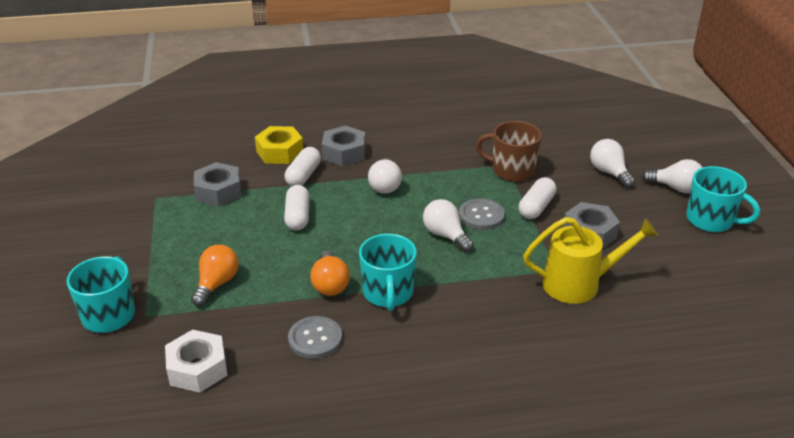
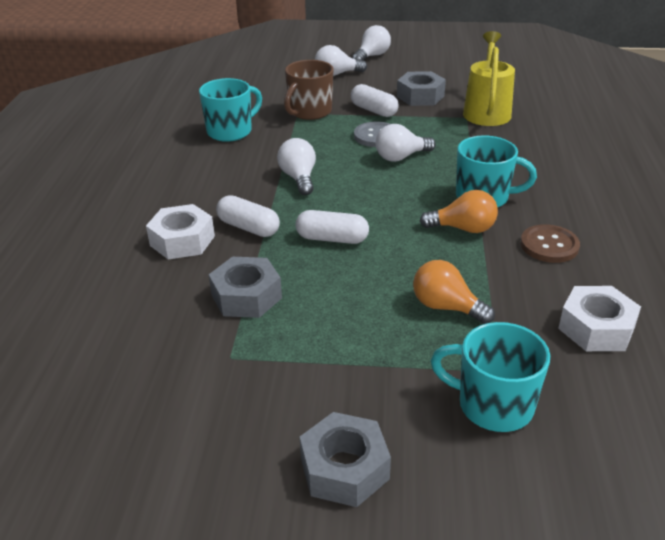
camera: 75 degrees left, 0 degrees up
(279, 152) = (182, 241): yellow nut -> white nut
(315, 339) = (549, 245): grey button -> brown button
(344, 153) = (216, 196): grey nut -> grey nut (344, 469)
(385, 185) = (299, 178): white light bulb -> white light bulb turned 120 degrees counterclockwise
(711, 220) = (419, 53): turquoise mug -> turquoise mug (231, 131)

